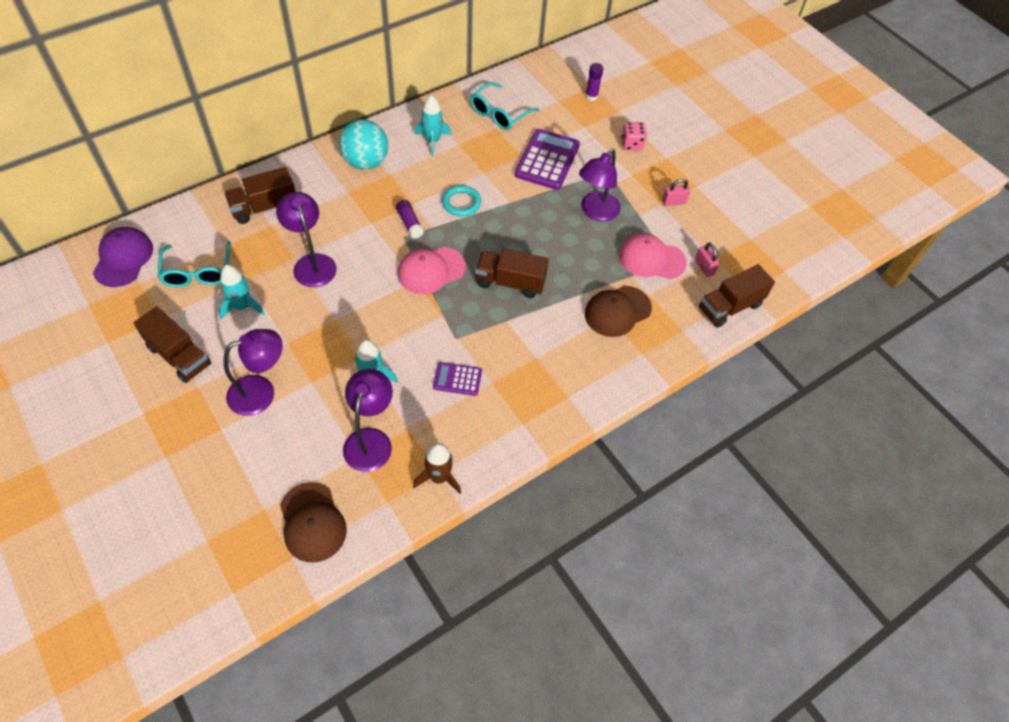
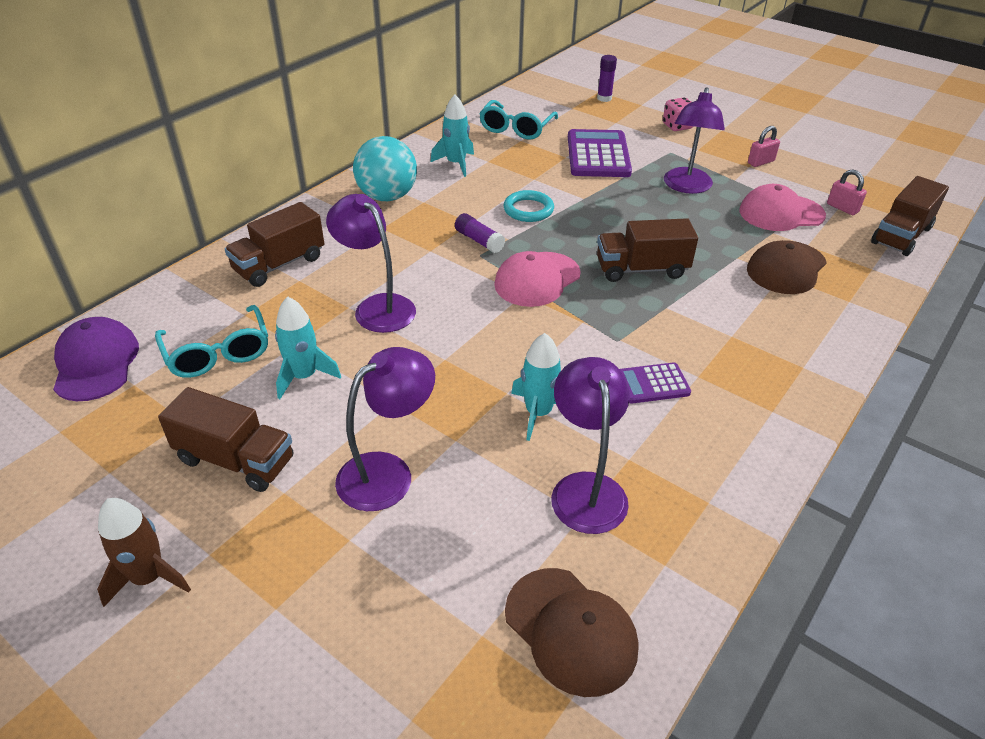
camera: 15 degrees left, 15 degrees down
(439, 477) = (714, 508): brown rocket -> brown rocket (149, 577)

